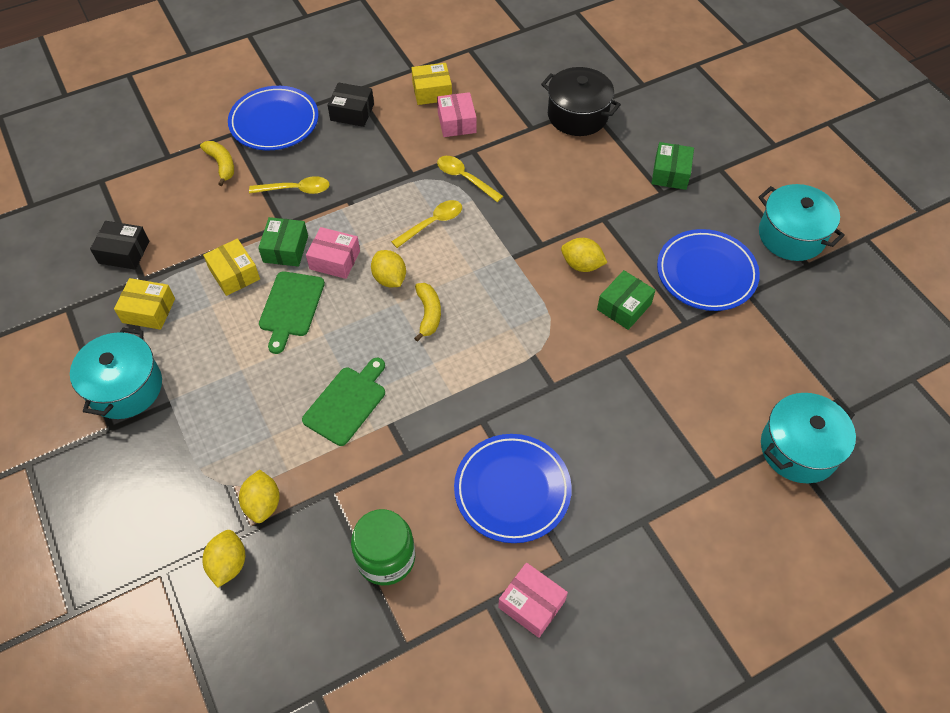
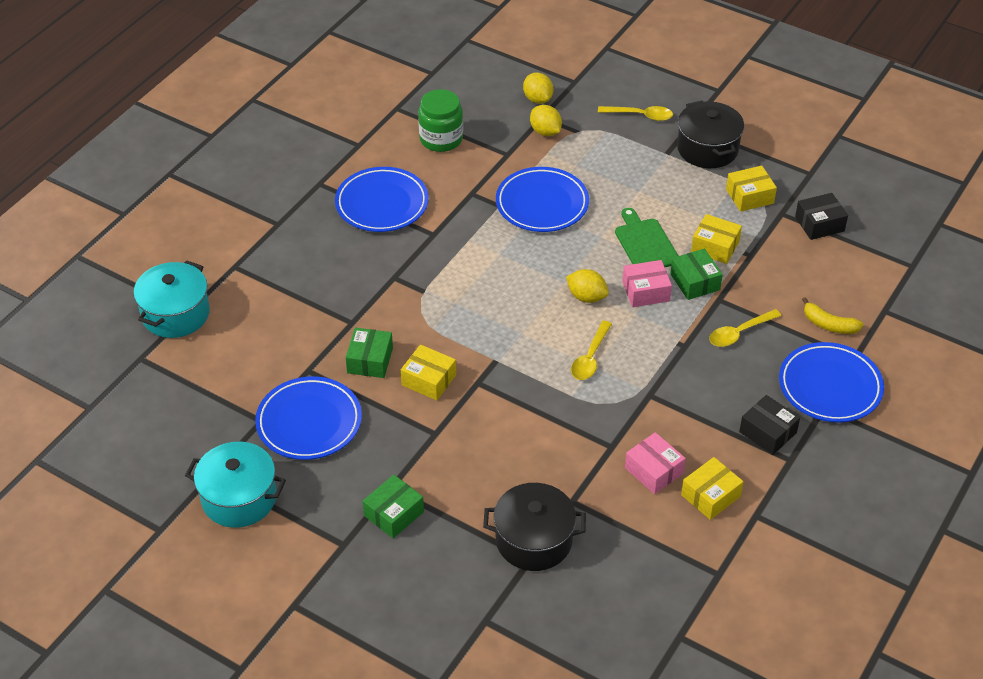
camera: 150 degrees right, 10 degrees down
(125, 387) = (707, 149): turquoise pot -> black pot
(347, 402) = (542, 204): green cutting board -> blue plate
(352, 112) = (767, 432): black box -> black box turned 60 degrees clockwise
(428, 314) = (531, 285): yellow banana -> none
(465, 178) = (596, 413): yellow spoon -> yellow spoon (640, 115)
(531, 604) = (330, 155): pink box -> none
(582, 265) = (429, 380): yellow lemon -> yellow box
(670, 173) = (394, 514): green box -> green box turned 60 degrees clockwise

